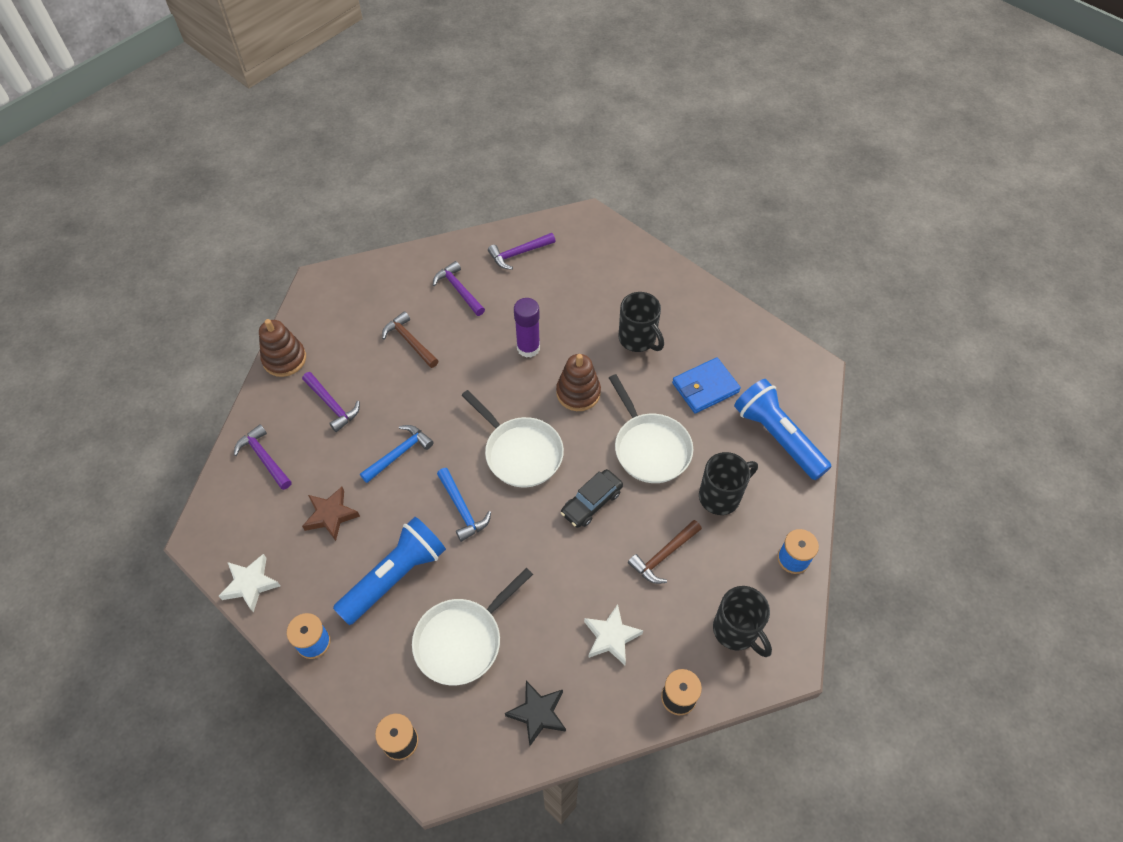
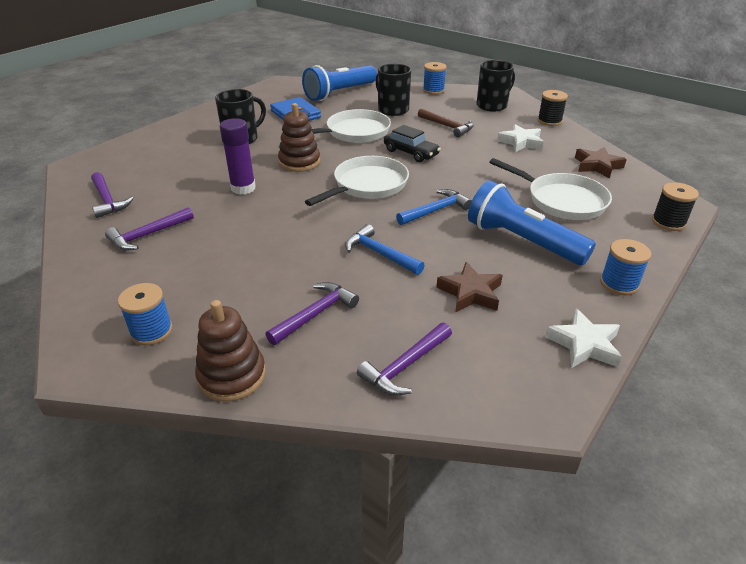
camera: 95 degrees left, 20 degrees down
(339, 311) = (151, 331): none -> blue spool
(410, 341) = (220, 263): brown hammer -> none
(538, 713) = (597, 166): black star -> brown star

